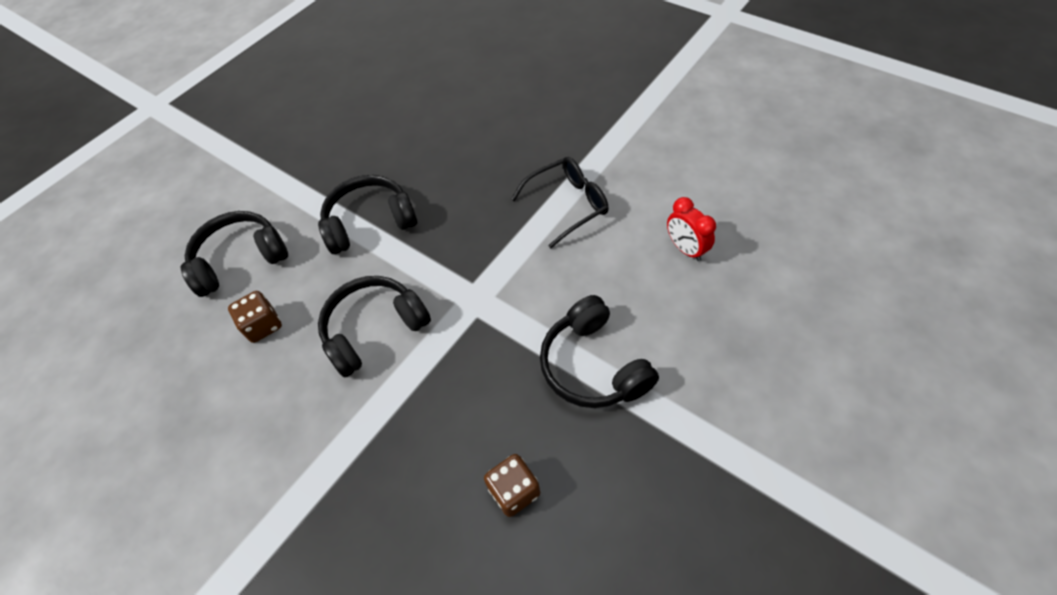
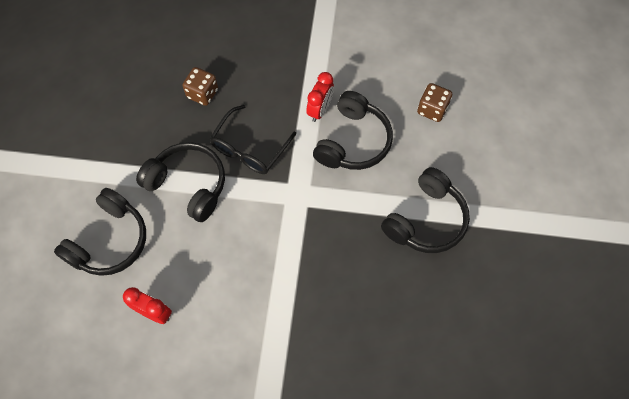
camera: 145 degrees right, 10 degrees up
(240, 259) = (497, 144): black headphones -> black headphones (109, 241)
(381, 387) = (320, 110): none -> red clock
(568, 204) = (271, 314): black glasses -> black glasses (249, 148)

